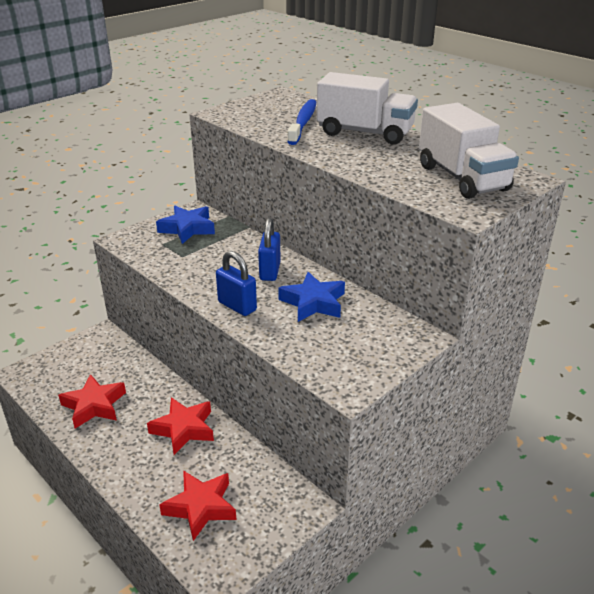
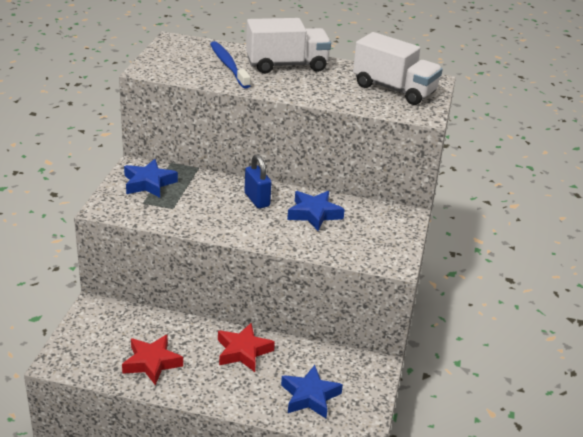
camera: 35 degrees left, 0 degrees up
(201, 507) = (310, 396): red star -> blue star
(237, 306) = (263, 234): blue padlock -> none

